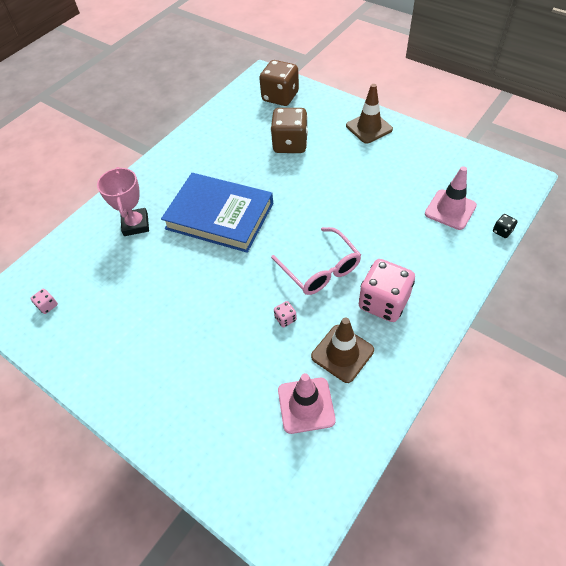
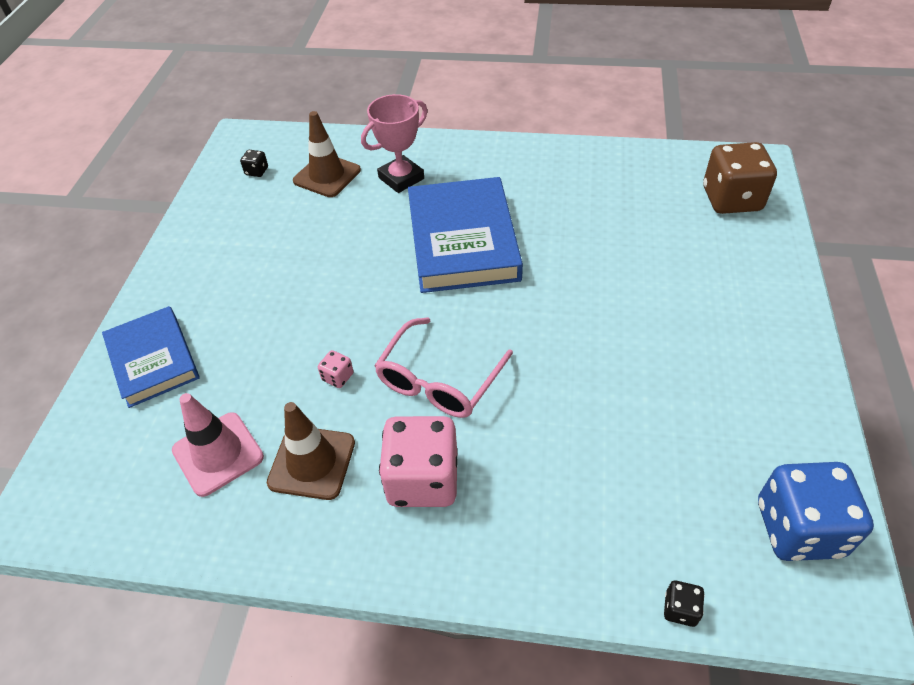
camera: 60 degrees right, 5 degrees down
(48, 305) = (257, 171): pink dice -> black dice
(196, 428) = (153, 360): none -> blue book
(290, 144) = (645, 251): brown dice -> none
(369, 127) = (764, 325): brown traffic cone -> brown traffic cone (327, 176)
(450, 210) = (670, 506): pink traffic cone -> none
(481, 174) = (798, 528): none -> blue dice

